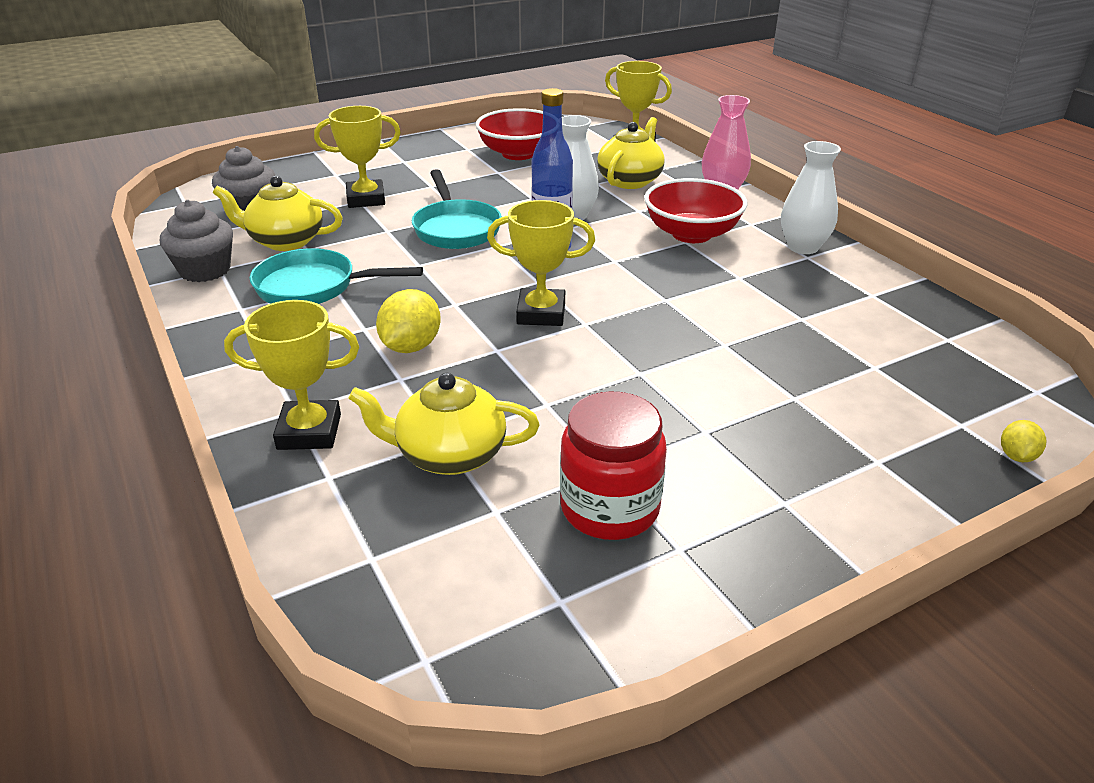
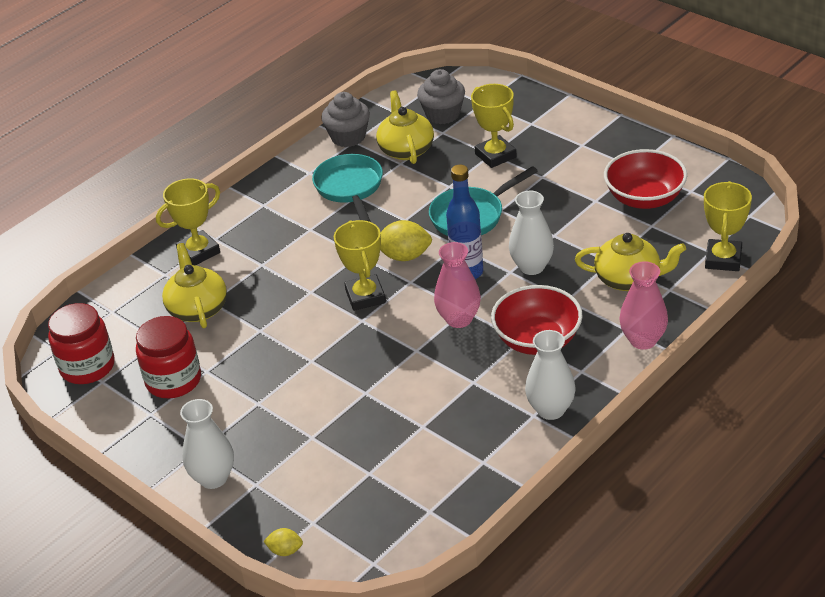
camera: 75 degrees right, 5 degrees up
(309, 432) = (199, 252): yellow trophy -> yellow trophy turned 75 degrees clockwise
(411, 346) = (298, 255): yellow lemon -> yellow lemon (404, 256)
(507, 616) = (87, 367): none -> red jar
(628, 266) = (459, 319): none -> pink vase
(857, 500) = (213, 478): none -> white vase

